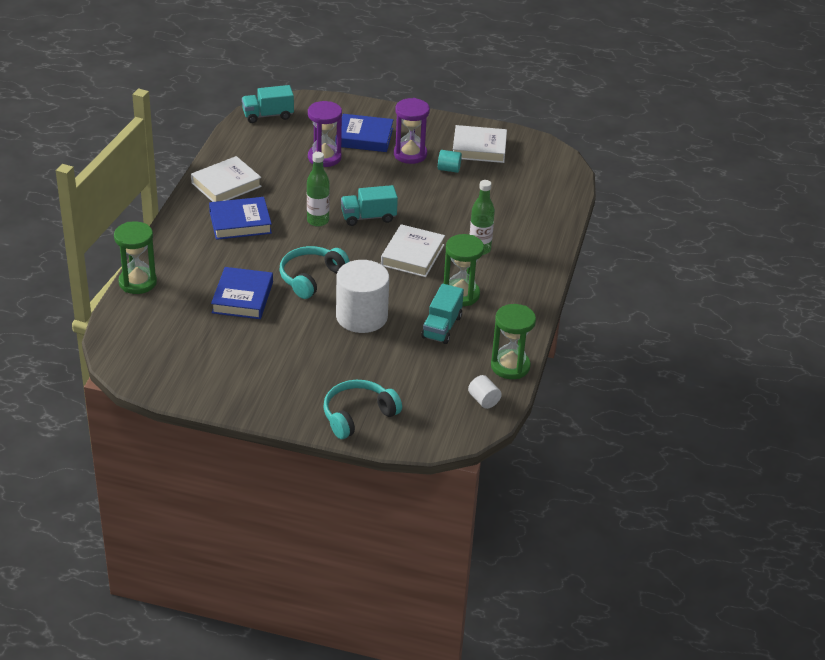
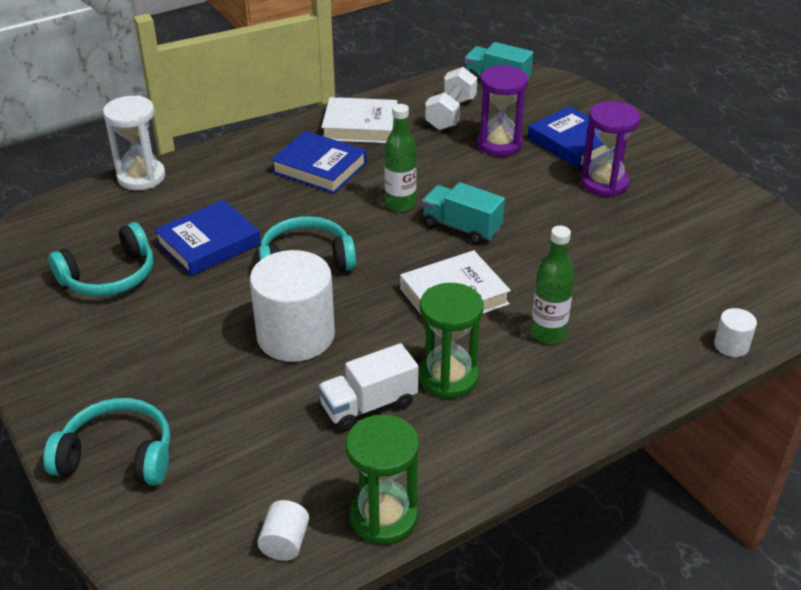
camera: 45 degrees right, 0 degrees up
(137, 282) = (141, 177): green hourglass -> white hourglass
(214, 344) = (110, 276): none -> turquoise headphones
(270, 151) = (451, 114): none -> white dumbbell
(442, 327) = (369, 405): turquoise truck -> white truck
(449, 169) = (631, 220): turquoise cylinder -> none
(479, 148) = (703, 214): white book -> none
(564, 211) = (731, 345): none -> white cylinder

